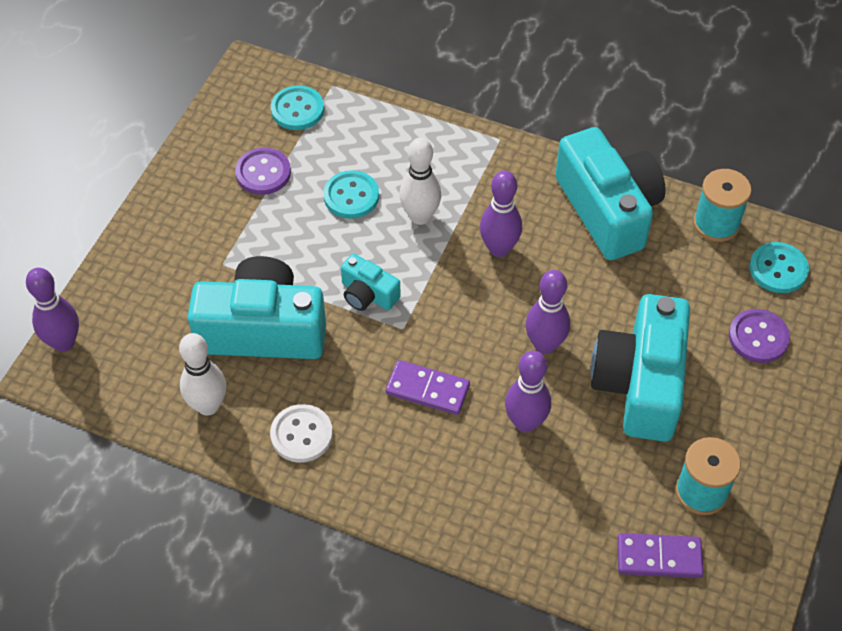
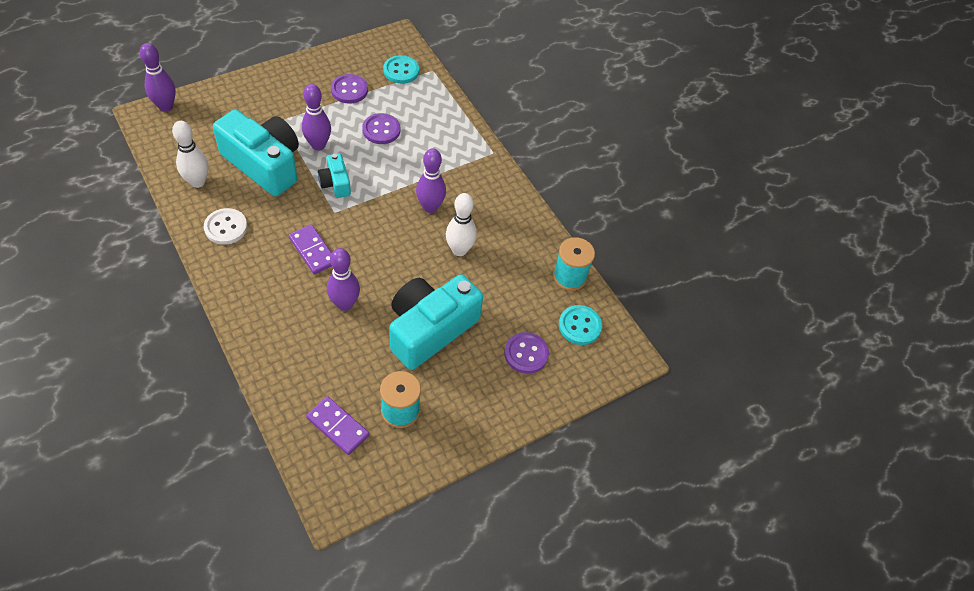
camera: 30 degrees right, 0 degrees up
(351, 196) = (381, 130): turquoise button -> purple button
(420, 216) = (406, 163): white bowling pin -> white bowling pin (459, 250)
(545, 345) = (400, 272): purple bowling pin -> purple bowling pin (318, 145)
(608, 210) = (514, 228): turquoise camera -> none

